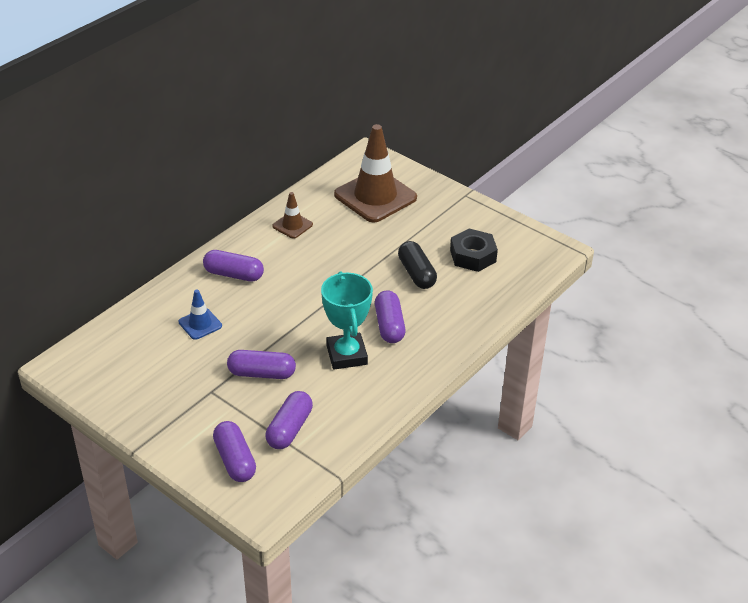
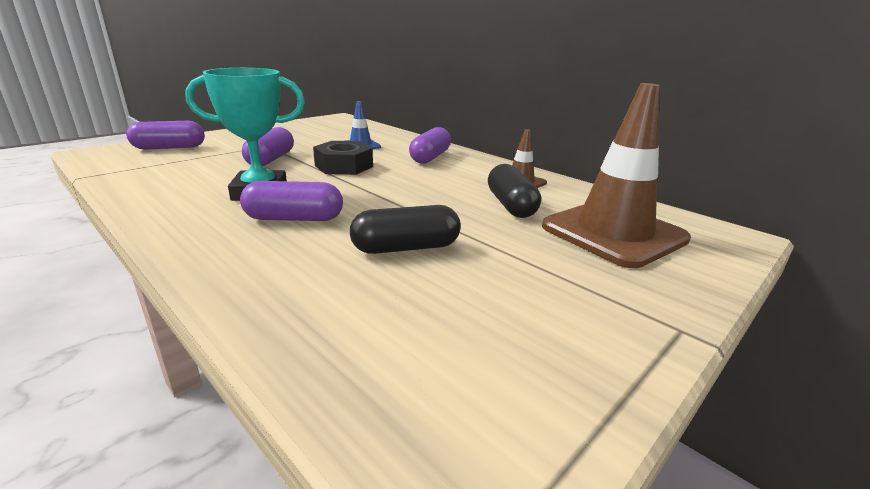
camera: 95 degrees right, 15 degrees down
(289, 429) = (178, 164): purple capsule -> none
(342, 232) = (510, 205): none -> black capsule
(473, 256) = (450, 312): black nut -> black nut (344, 166)

